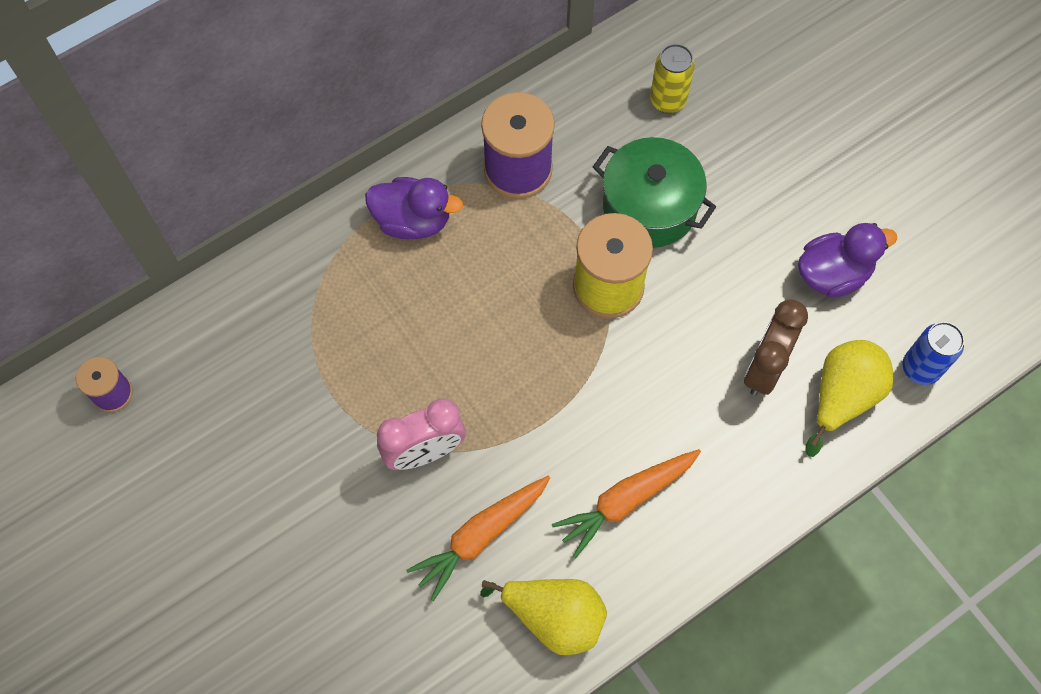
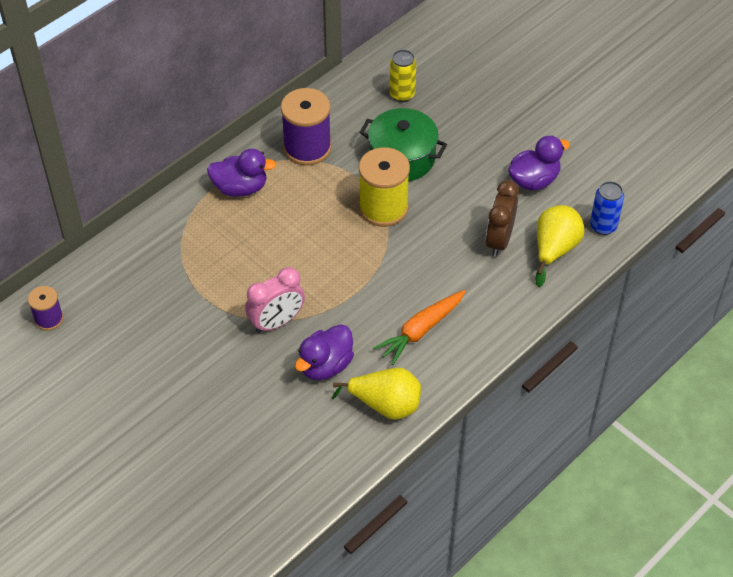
camera: 10 degrees left, 15 degrees down
(481, 536) = (325, 365): orange carrot -> purple duck

